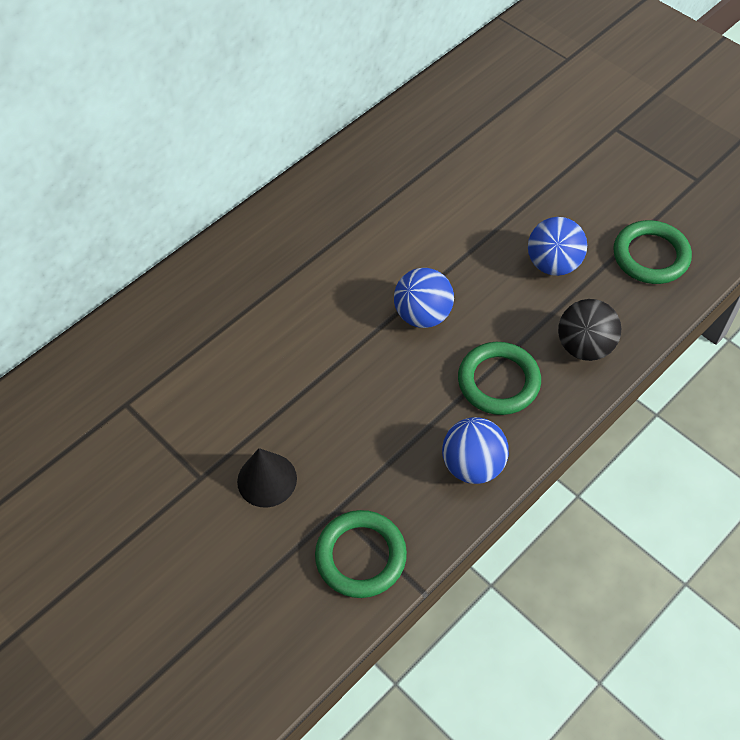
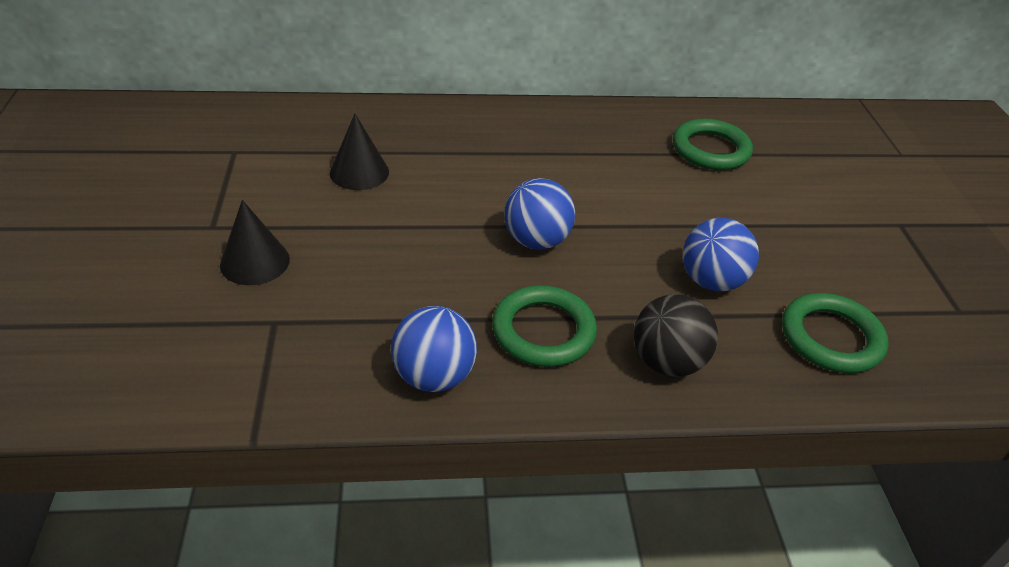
camera: 35 degrees right, 15 degrees down
(241, 350) = (359, 172): none -> black cone
(361, 556) = (243, 369): green ring -> green ring (710, 150)

